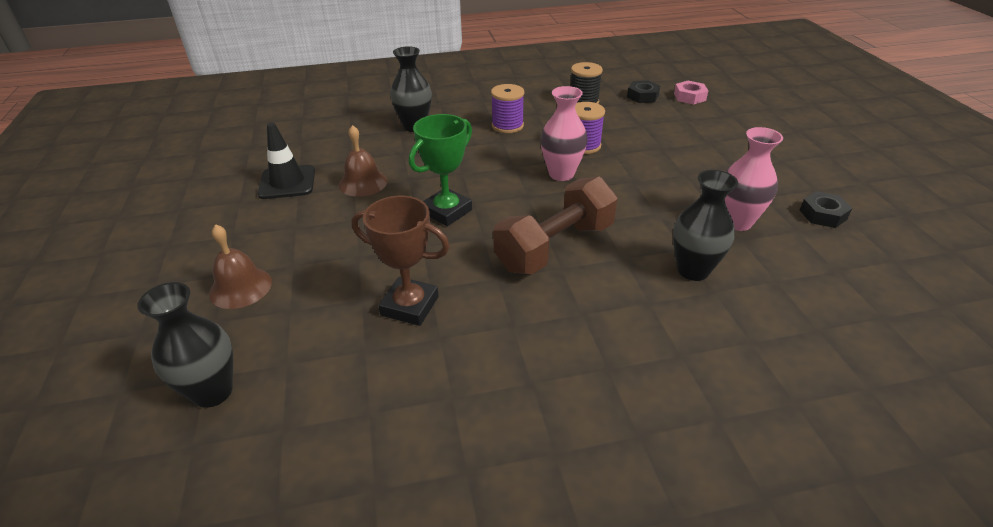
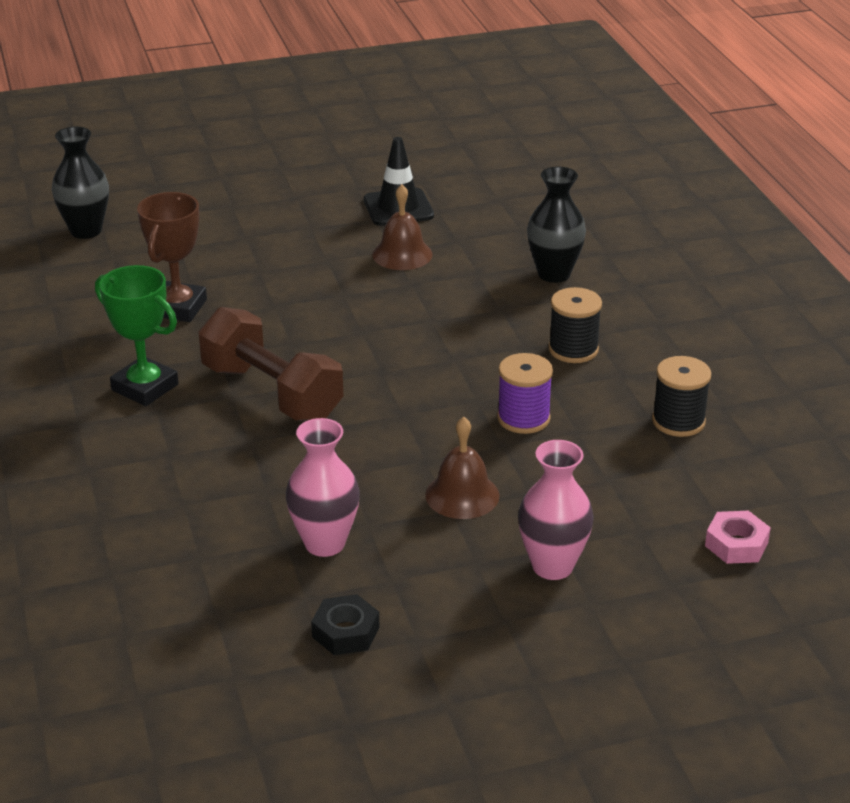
camera: 85 degrees right, 5 degrees down
(240, 287) = (213, 217): brown bell -> brown bell (462, 495)
(447, 211) = (343, 315): green trophy -> green trophy (145, 387)
(507, 126) = (573, 349): purple spool -> black spool
(561, 174) = (438, 397): pink vase -> pink vase (552, 566)
(642, 96) = (721, 487): black nut -> none
(693, 270) = (222, 492): black vase -> none

